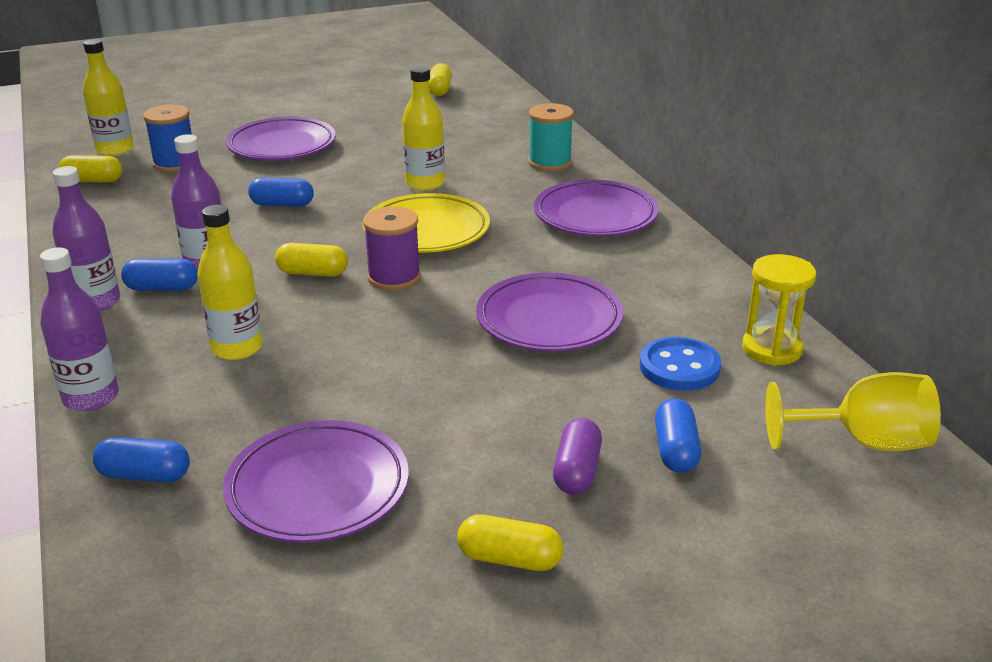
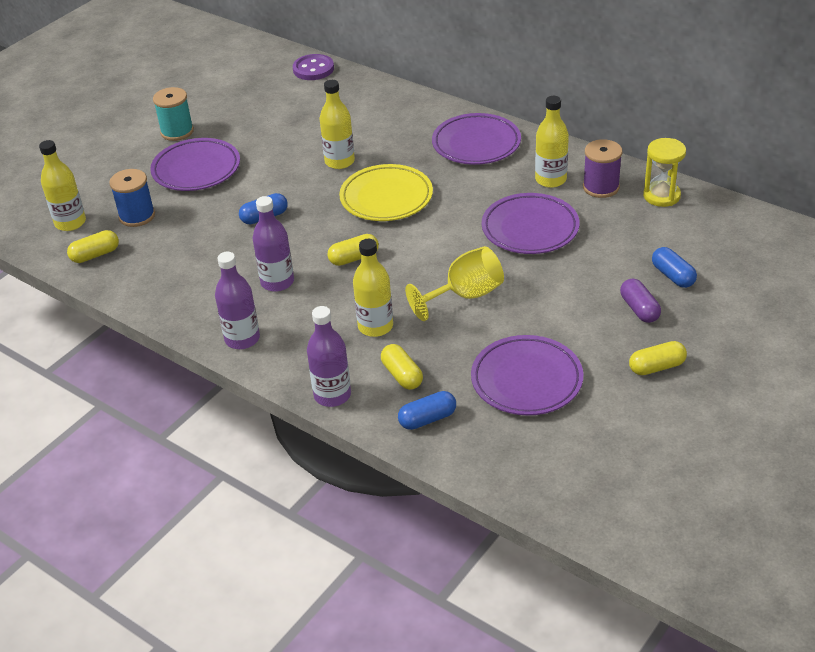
camera: 30 degrees left, 10 degrees up
(162, 288) = (271, 310): blue capsule -> none
(394, 277) = (408, 239): purple spool -> purple spool (601, 187)
(440, 90) = (248, 75): yellow capsule -> yellow capsule (402, 375)
(509, 102) = (313, 69): none -> purple button
(550, 162) = (401, 112): turquoise spool -> turquoise spool (177, 131)
(641, 279) = (550, 180): none -> yellow bottle
(679, 367) = (627, 227): blue button -> none
(864, 442) = (751, 231): yellow goblet -> yellow goblet (465, 295)

